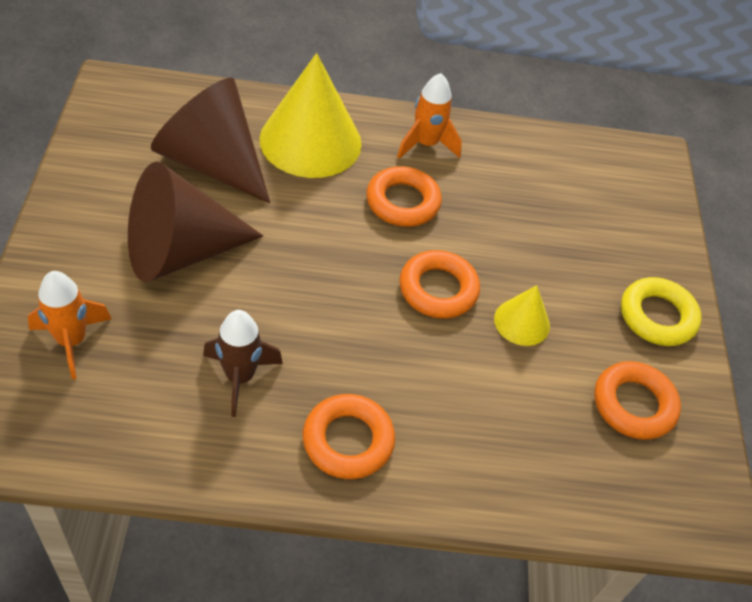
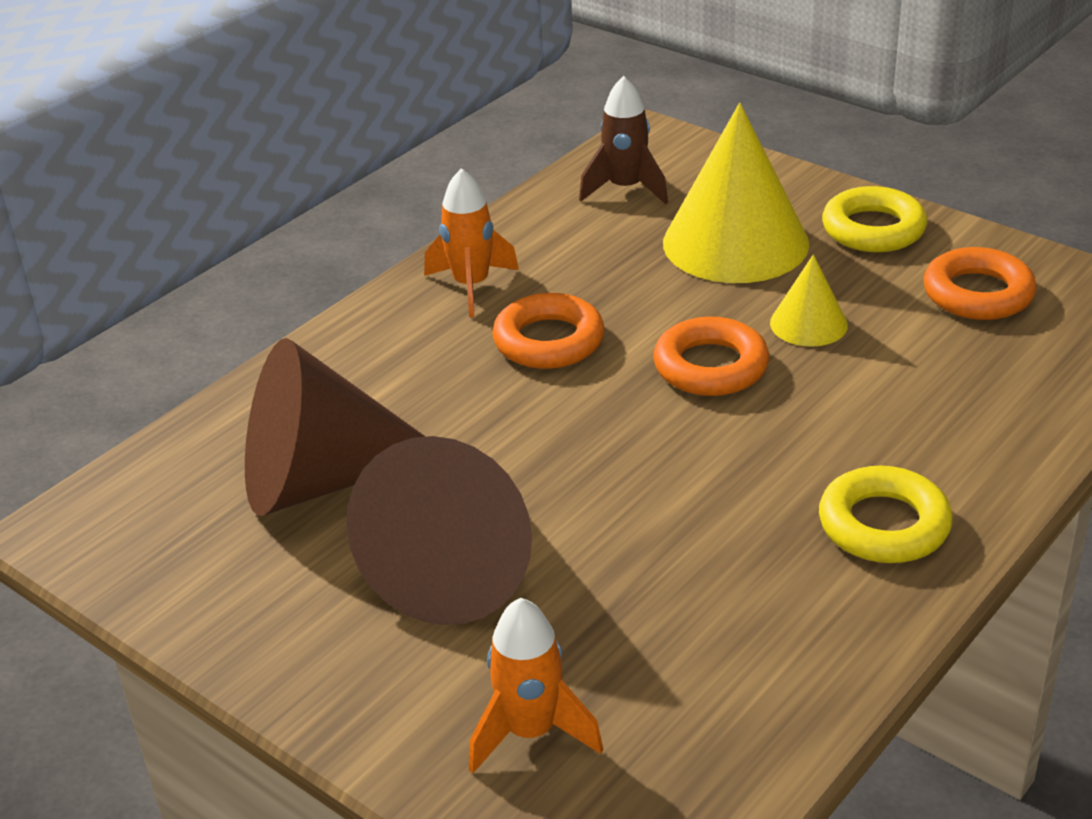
camera: 45 degrees left, 15 degrees down
(240, 377) = (719, 584): brown rocket -> brown rocket (625, 189)
(310, 141) = (370, 377): yellow cone -> yellow cone (735, 243)
(348, 441) = (884, 525): orange ring -> yellow ring

